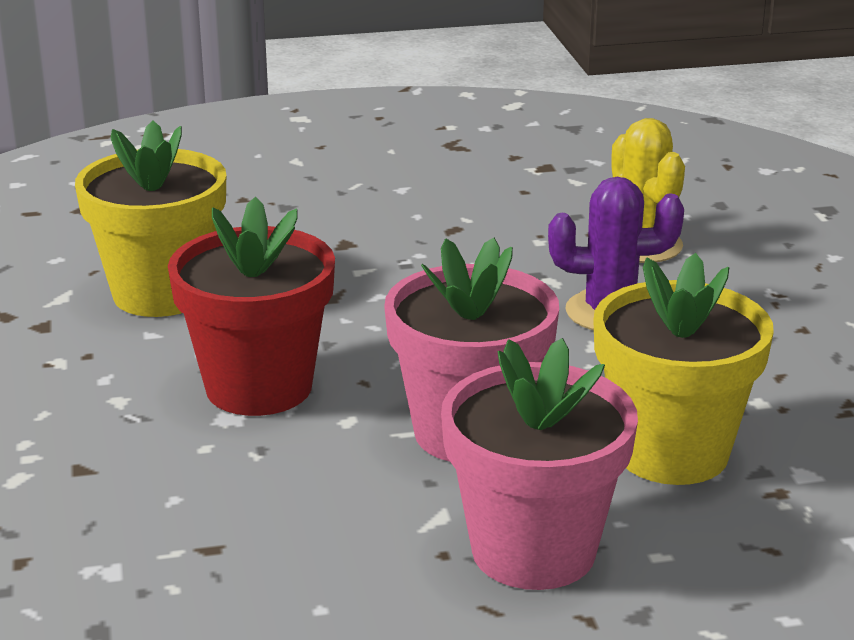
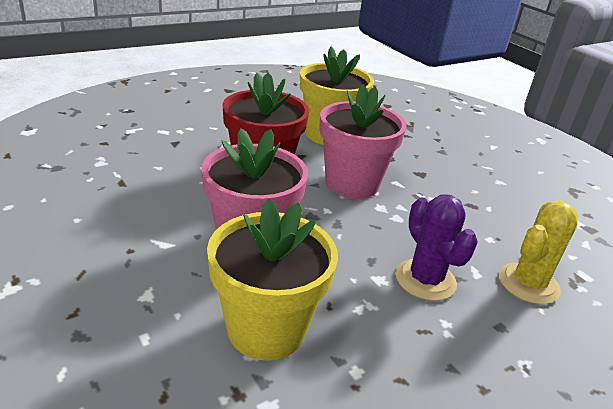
camera: 65 degrees right, 5 degrees up
(533, 551) = (138, 282): pink flower pot -> pink flower pot (352, 183)

